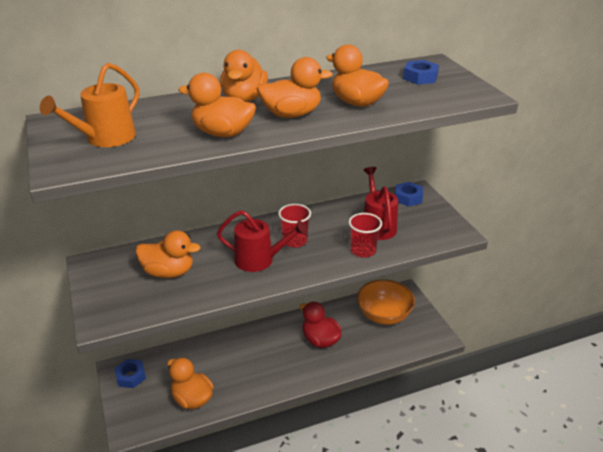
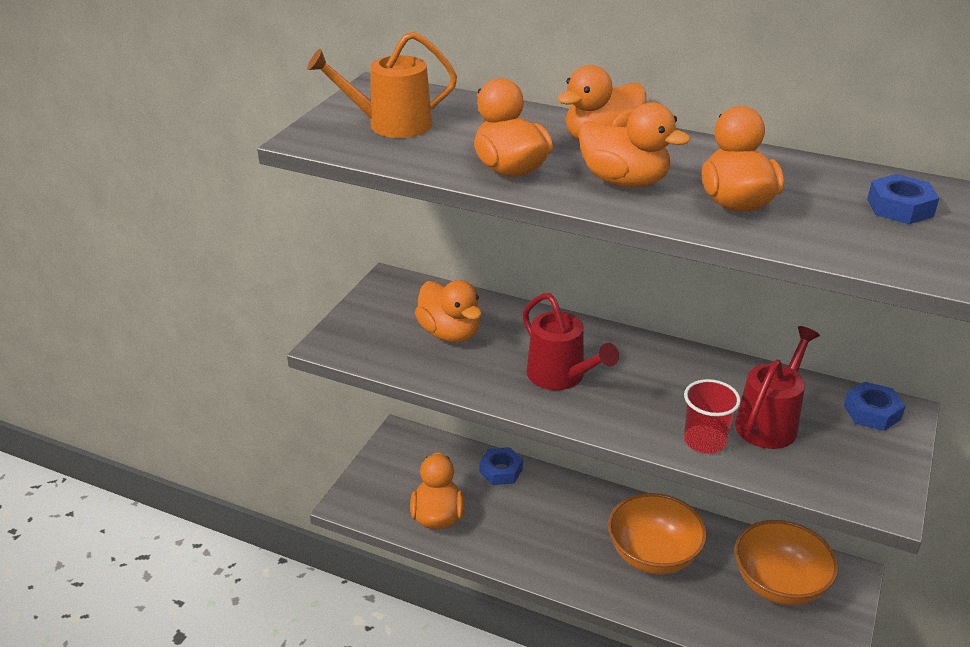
camera: 45 degrees right, 0 degrees up
(131, 376) = (405, 451): blue nut -> blue nut (501, 471)
(294, 241) = (631, 379): red cup -> none
(320, 340) = (653, 555): red duck -> orange bowl

